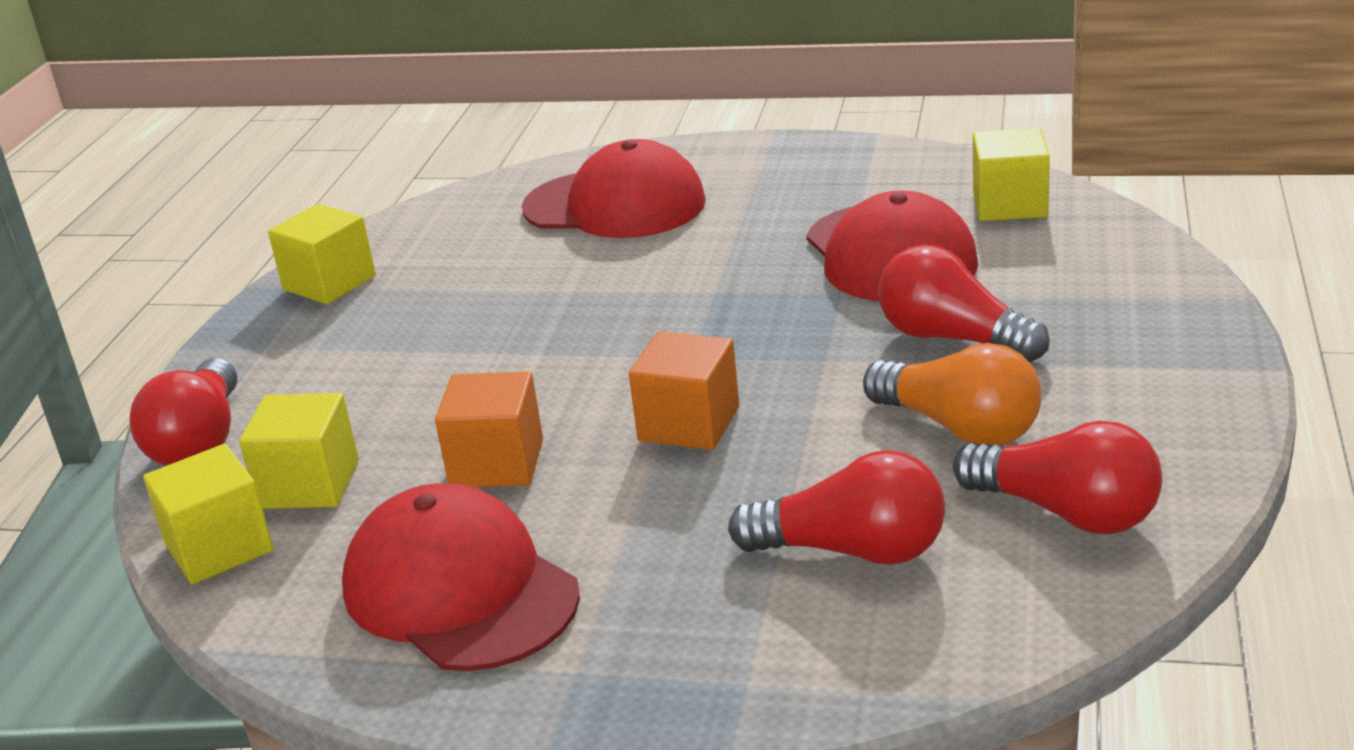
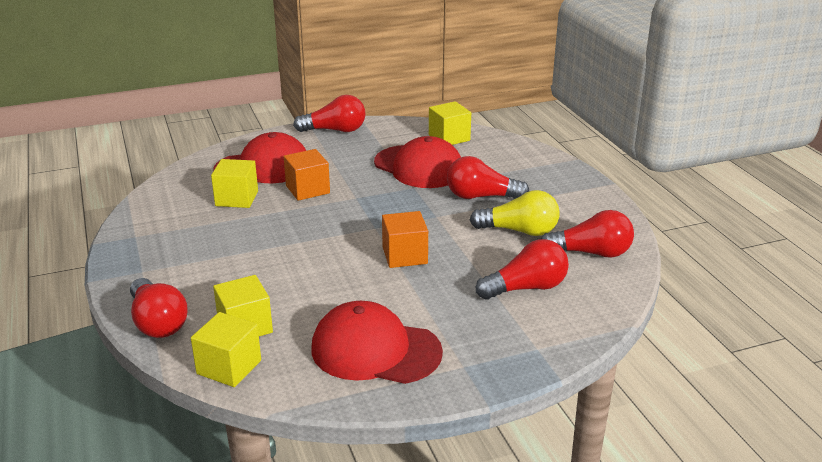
camera: 35 degrees left, 0 degrees up
(329, 283) = (143, 232): yellow cube -> yellow cube (237, 198)
(497, 463) = (332, 293): orange cube -> orange cube (307, 189)
(806, 155) = (335, 130): none -> red light bulb
(959, 428) = (519, 231): orange light bulb -> yellow light bulb

